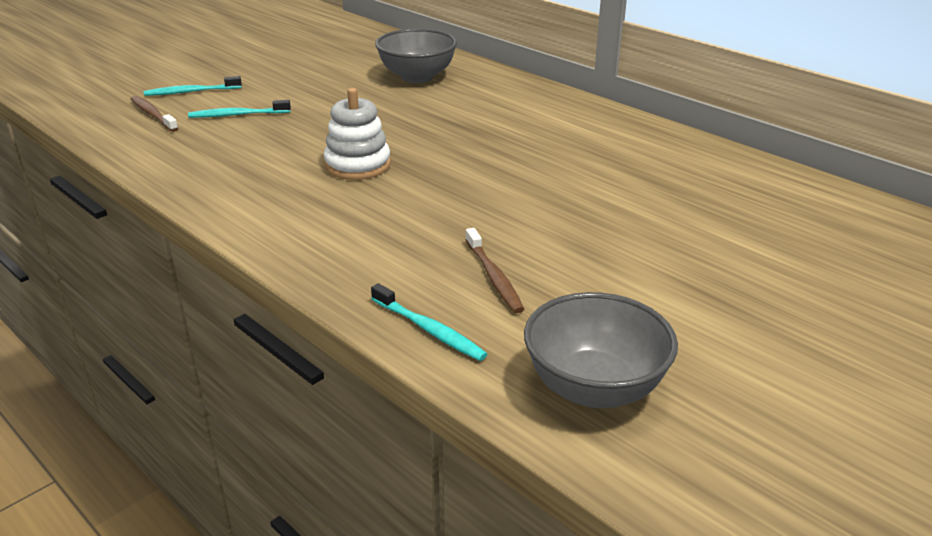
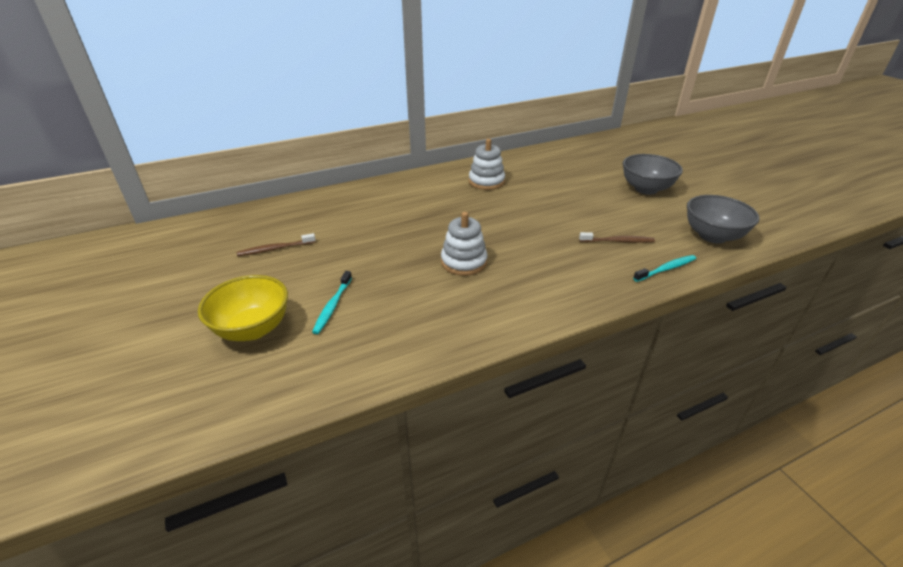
camera: 70 degrees left, 5 degrees up
(153, 115) = (289, 357): brown toothbrush -> brown toothbrush (275, 249)
(191, 92) = (253, 329): turquoise toothbrush -> yellow bowl
(417, 77) = (332, 216): grey bowl -> grey bowl (646, 189)
(603, 147) = (486, 182): none -> white stacking toy

